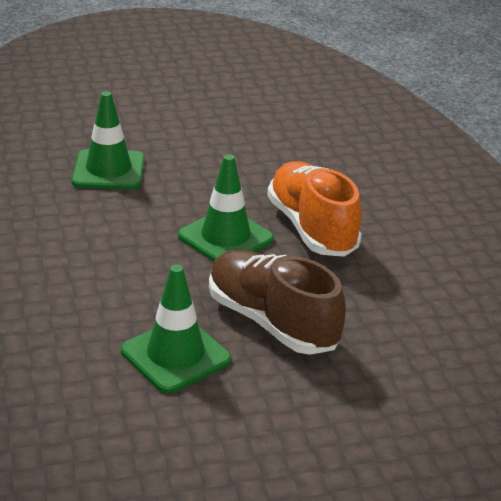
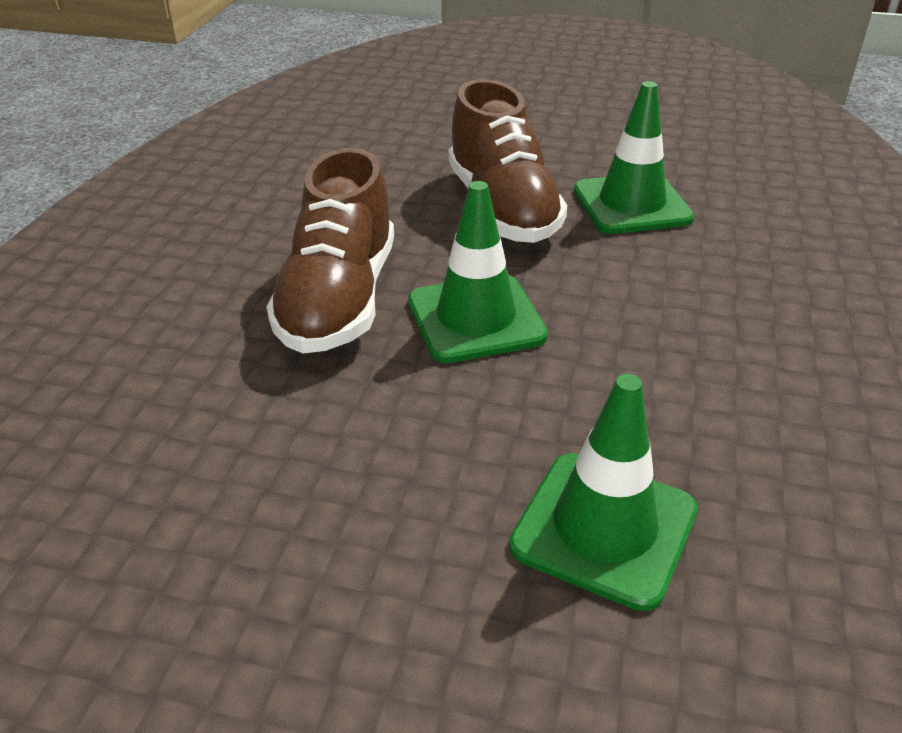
camera: 150 degrees left, 5 degrees up
(312, 228) = (339, 300): orange shoe -> brown shoe

